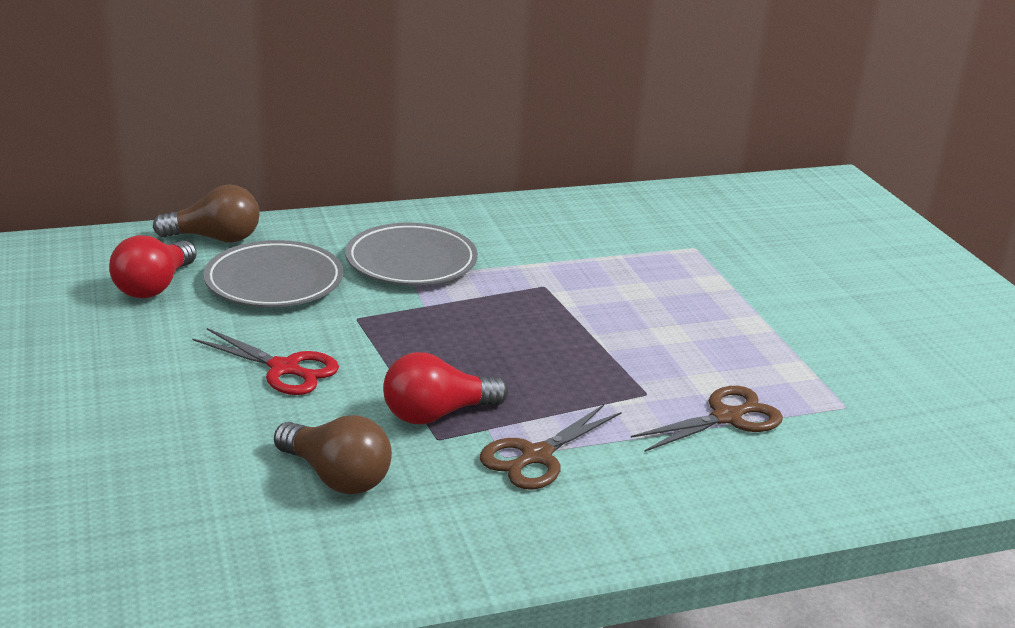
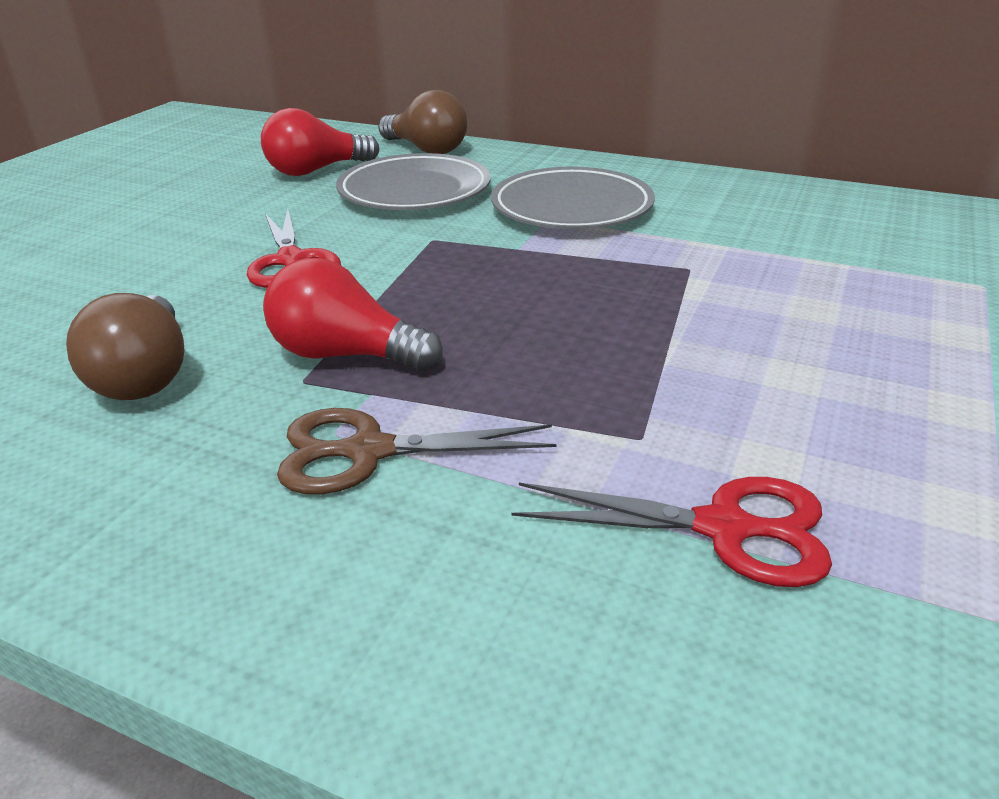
camera: 45 degrees right, 5 degrees up
(726, 417) = (723, 528): brown scissors -> red scissors

